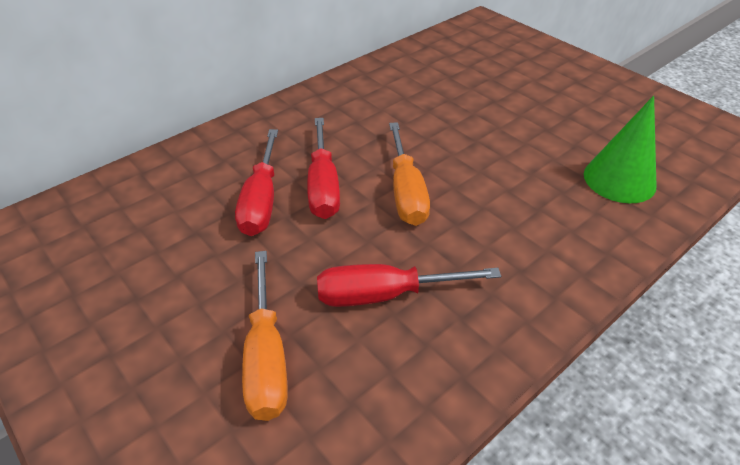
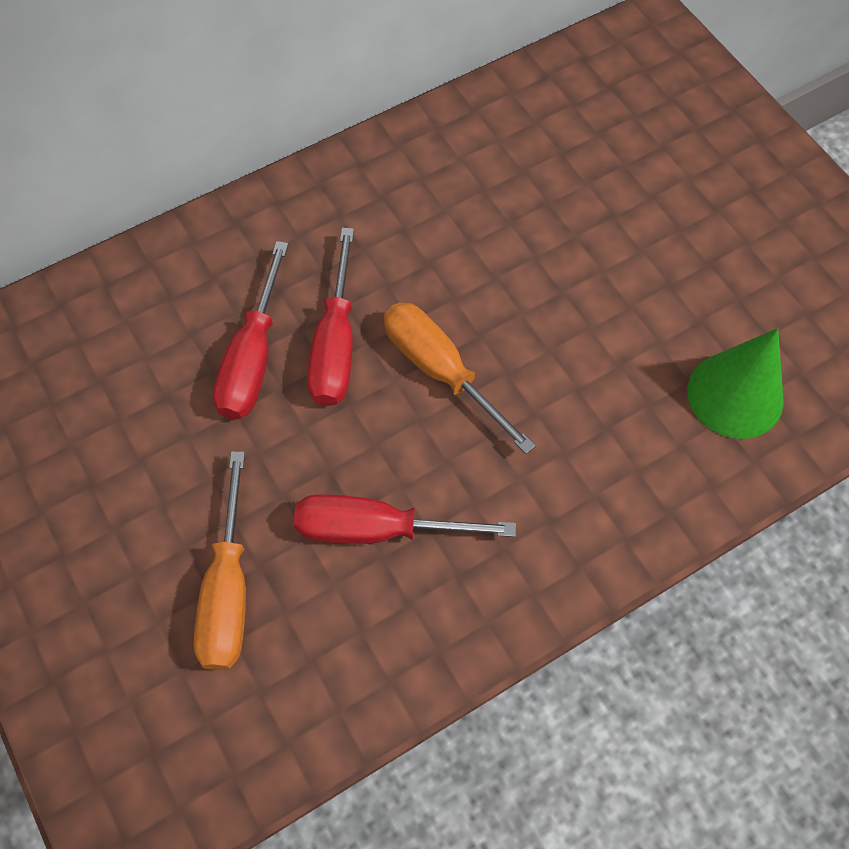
camera: 10 degrees right, 20 degrees up
(406, 191) = (441, 371): orange screwdriver -> orange screwdriver turned 135 degrees clockwise

